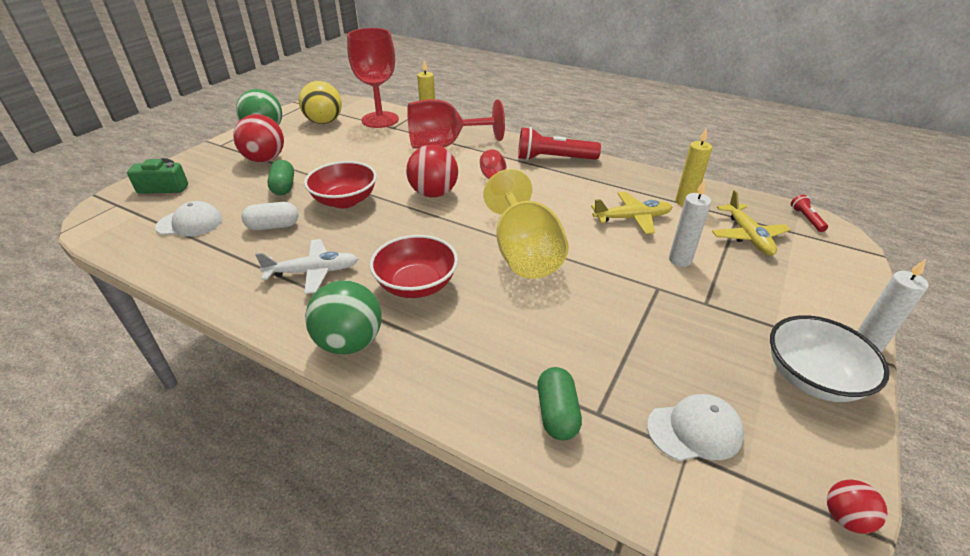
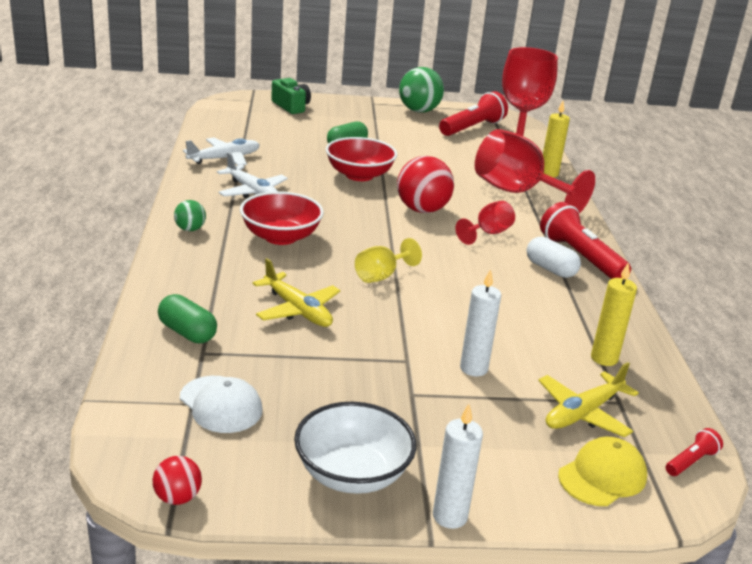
camera: 55 degrees right, 10 degrees down
(190, 223) = (259, 131): white cap -> none
(222, 266) = (224, 159): none -> white plane
(265, 159) = (376, 126): red ball -> none
(273, 226) = (290, 160): white capsule -> white capsule (550, 269)
(324, 122) = (472, 128): yellow ball -> red flashlight
(350, 342) = (190, 229): green ball -> green ball, size x0.51
(524, 253) = (381, 276): yellow goblet -> yellow goblet, size x0.50
(557, 413) = (187, 332): green capsule -> green capsule turned 75 degrees clockwise
(632, 218) = (519, 326): yellow plane -> yellow plane (297, 310)
(820, 258) = (602, 476): none -> yellow cap

